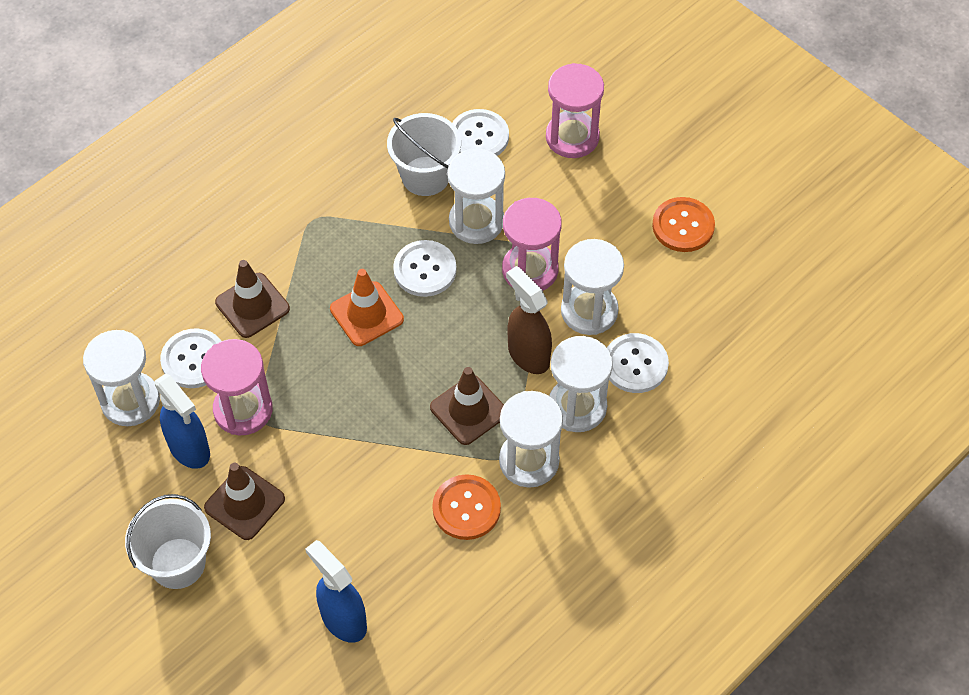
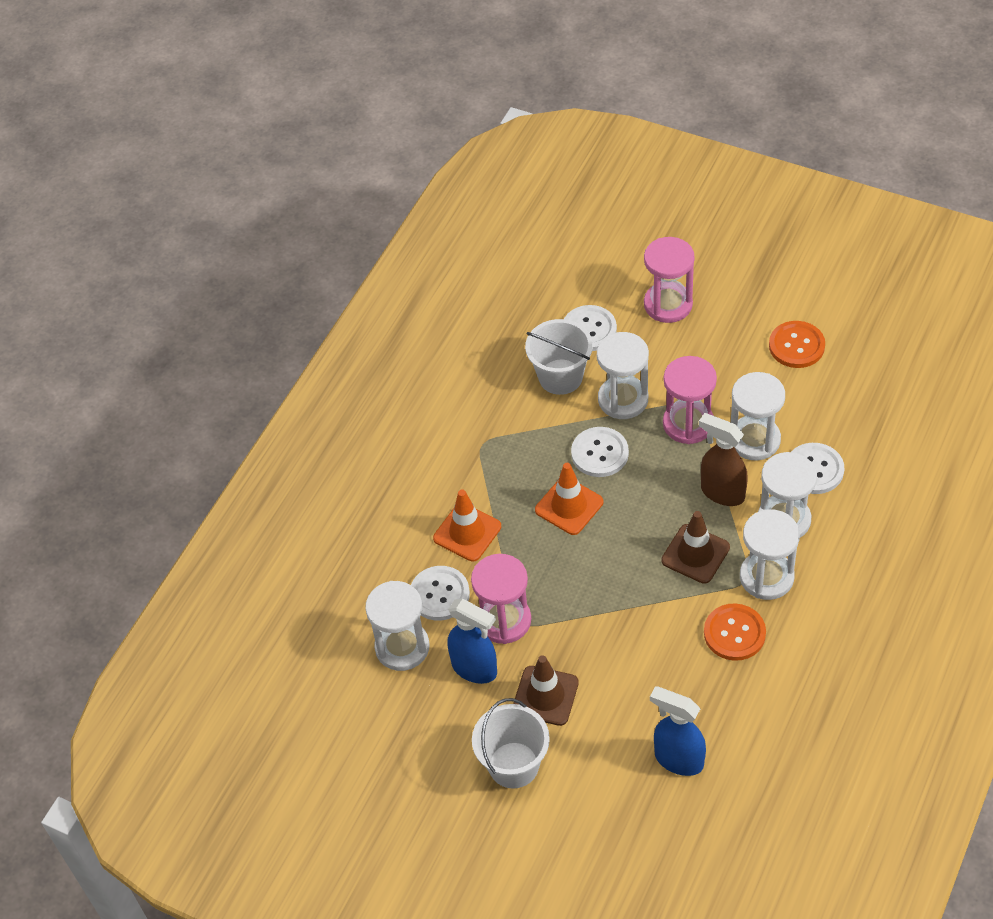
camera: 15 degrees left, 5 degrees down
(252, 305) = (467, 532): brown traffic cone -> orange traffic cone

